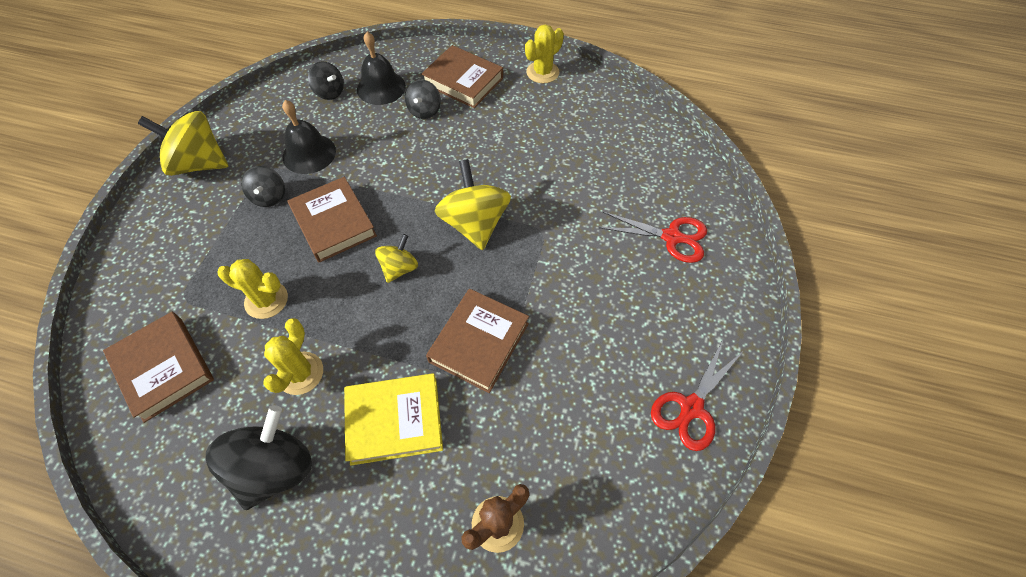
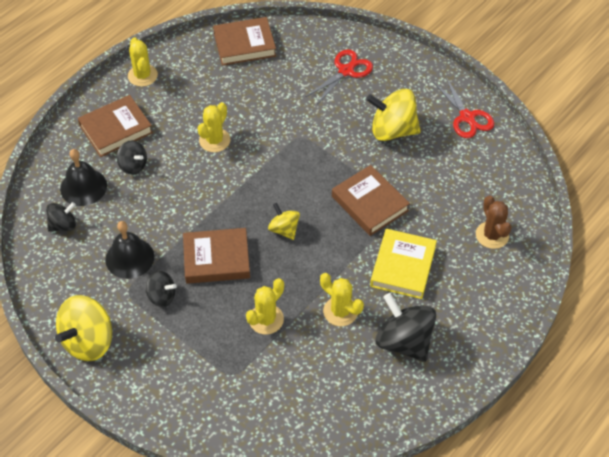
camera: 65 degrees left, 5 degrees down
(163, 368) = (291, 397): brown book -> brown book (244, 45)
(475, 224) = (270, 172): yellow spinning top -> yellow spinning top (392, 130)
(492, 159) = (214, 140): none -> yellow cactus

